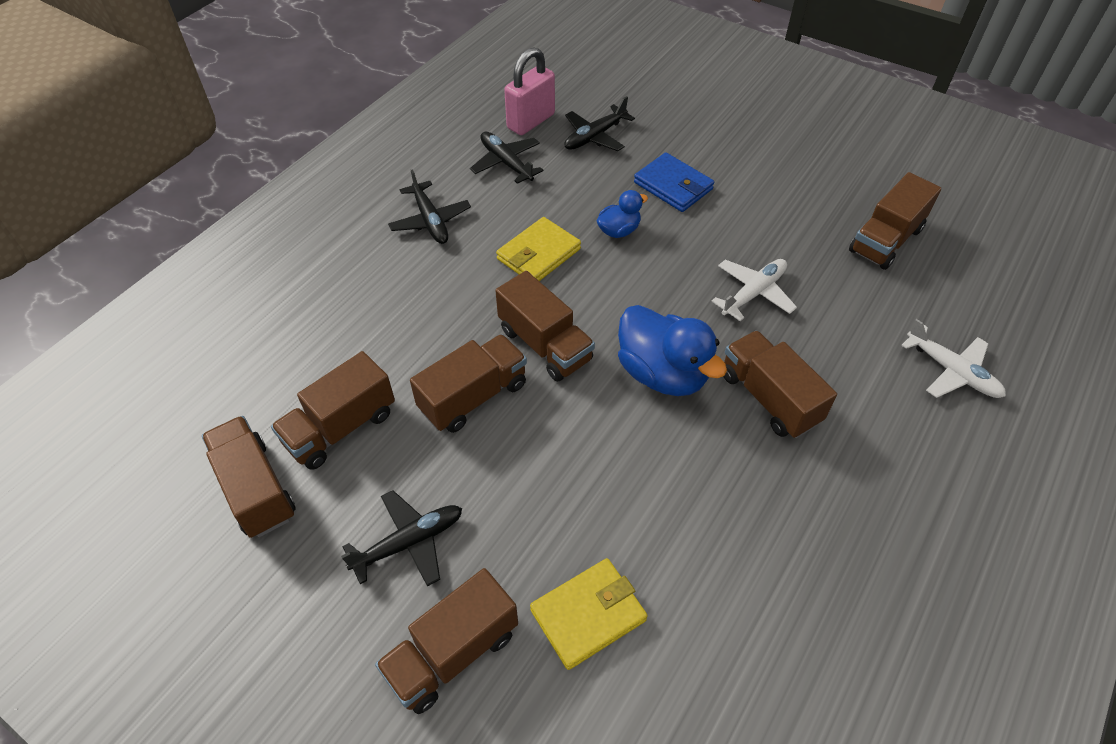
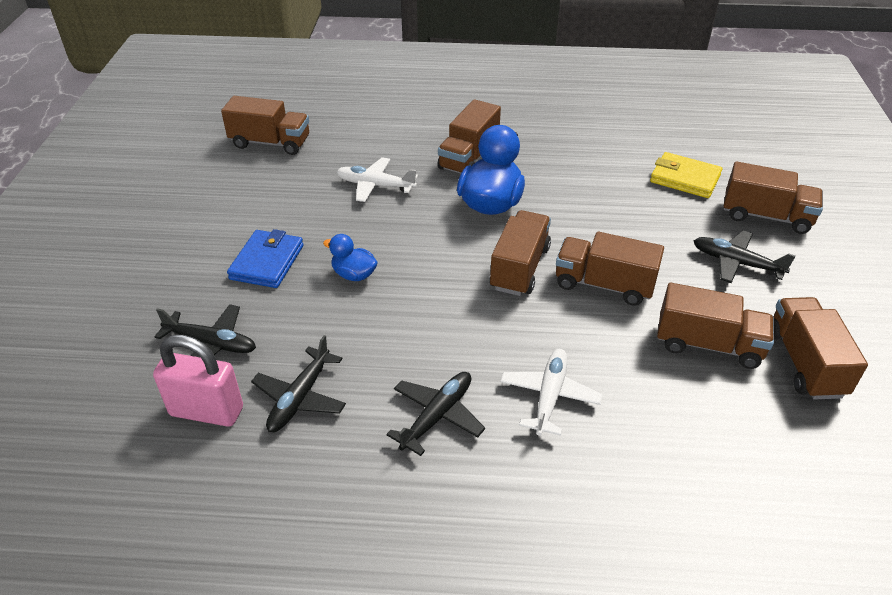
camera: 120 degrees left, 10 degrees down
(256, 489) = (804, 363): brown truck -> brown truck turned 150 degrees clockwise
(538, 254) = (423, 313): yellow wallet -> none
(951, 371) = (384, 102): white plane -> white plane (549, 396)

